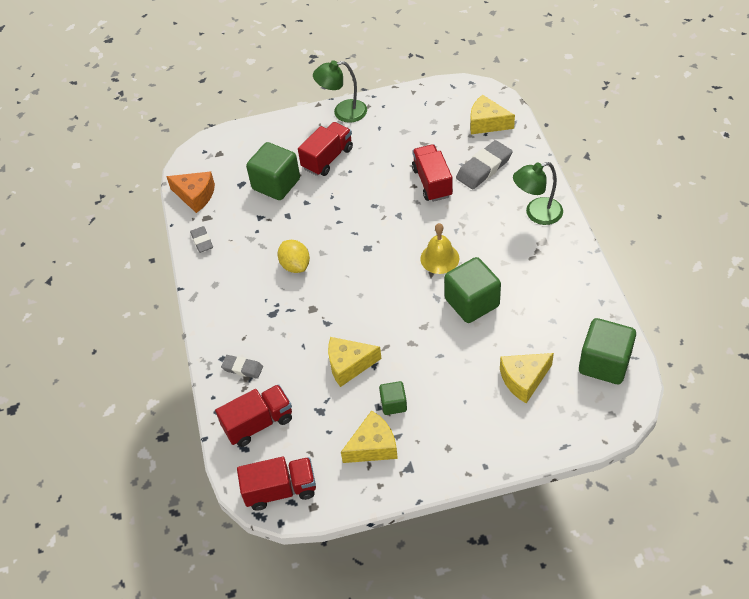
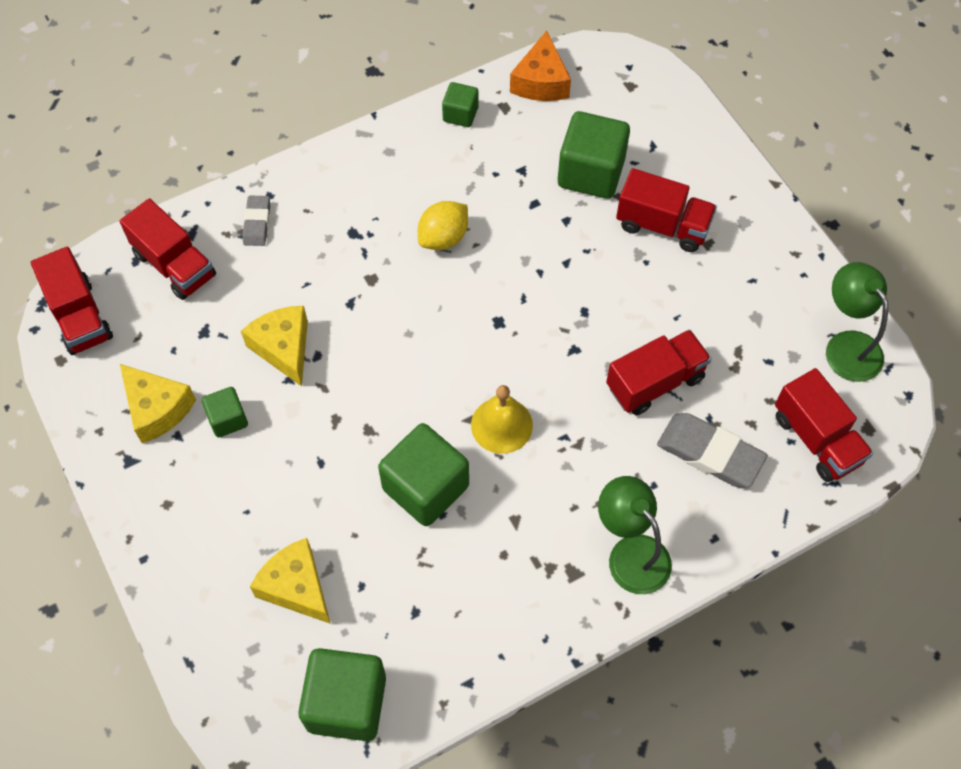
camera: 70 degrees right, 10 degrees up
(202, 241) = (460, 114): grey eraser -> green cube
(343, 112) = (769, 222): green lamp -> green lamp (847, 345)
(487, 123) = (816, 439): yellow cheese -> red truck

